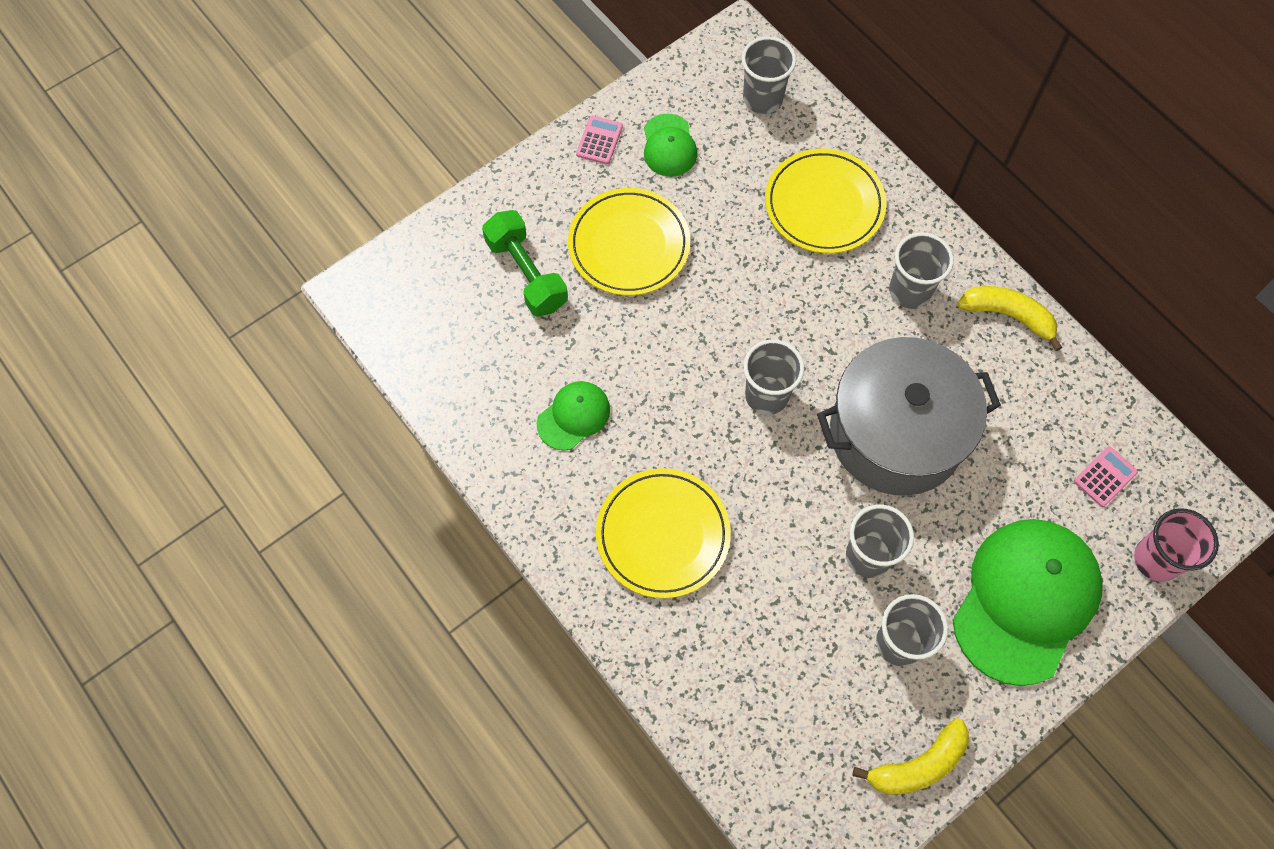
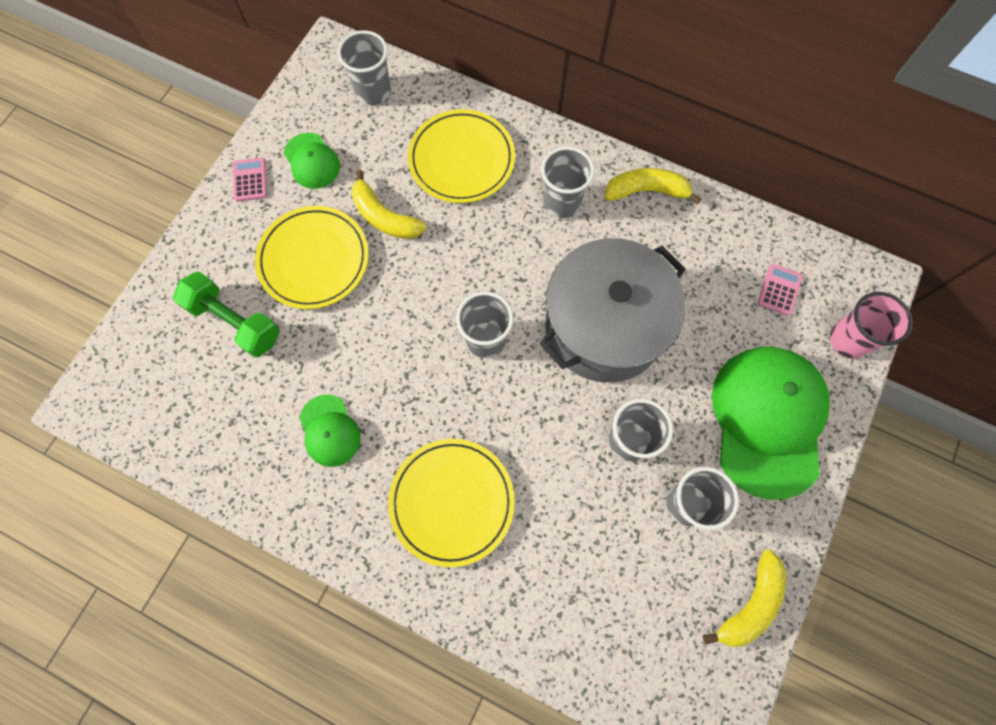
camera: 25 degrees left, 5 degrees up
(573, 416) = (329, 431): green cap -> green cap turned 135 degrees clockwise
(718, 231) = (384, 217): none -> yellow banana

